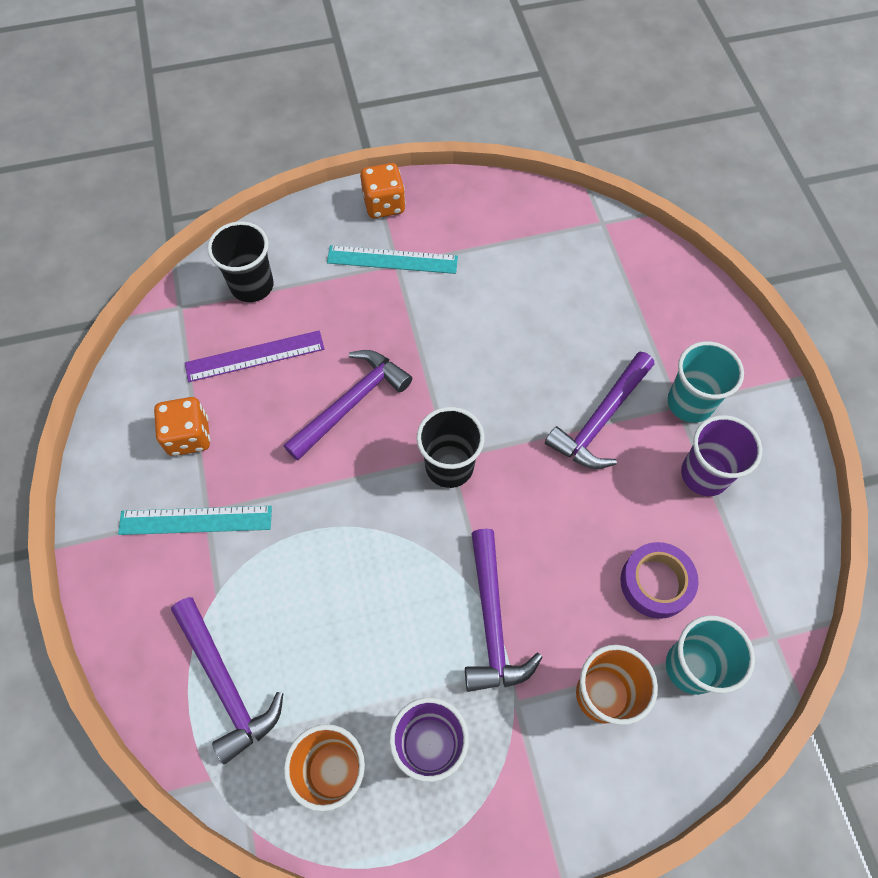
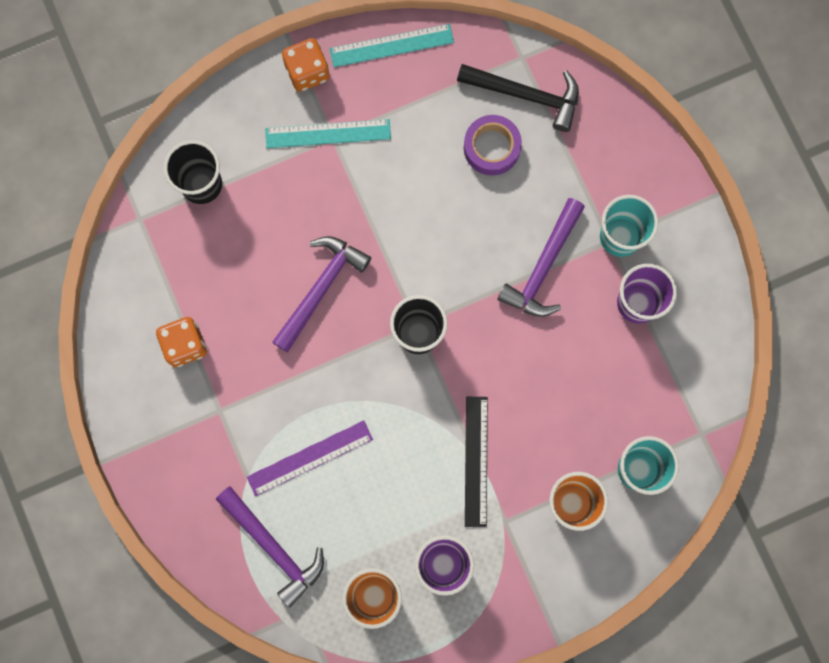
camera: 10 degrees left, 15 degrees up
(195, 520) = (212, 419): turquoise ruler -> turquoise ruler (391, 45)
(255, 356) = (223, 257): purple ruler -> purple ruler (310, 458)
(492, 621) = (476, 461): purple hammer -> black ruler
(602, 255) = (526, 95): none -> black hammer
(655, 583) = (604, 406): purple tape -> purple tape (491, 148)

